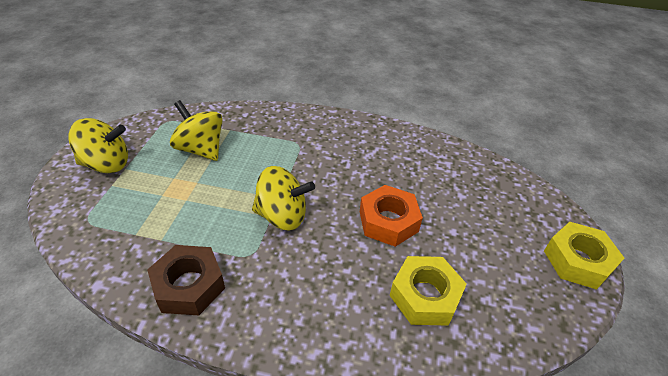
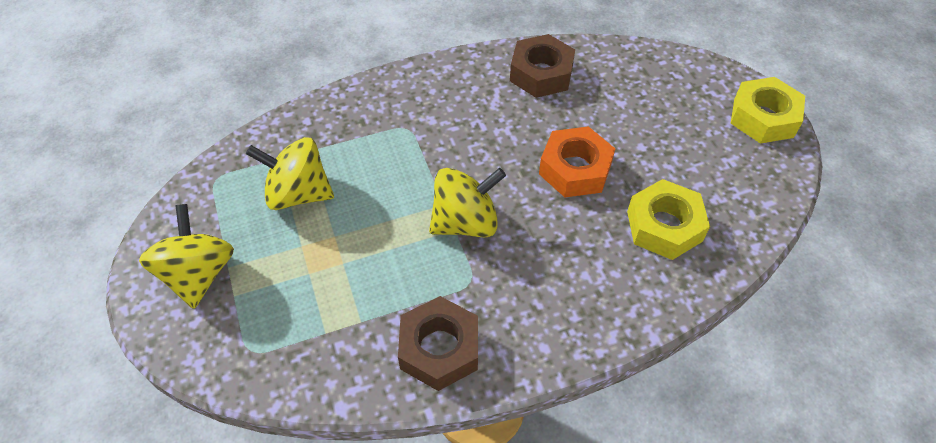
camera: 30 degrees left, 10 degrees up
(107, 164) = (198, 274): yellow spinning top -> yellow spinning top turned 60 degrees counterclockwise
(416, 152) = (541, 73): none -> brown nut

